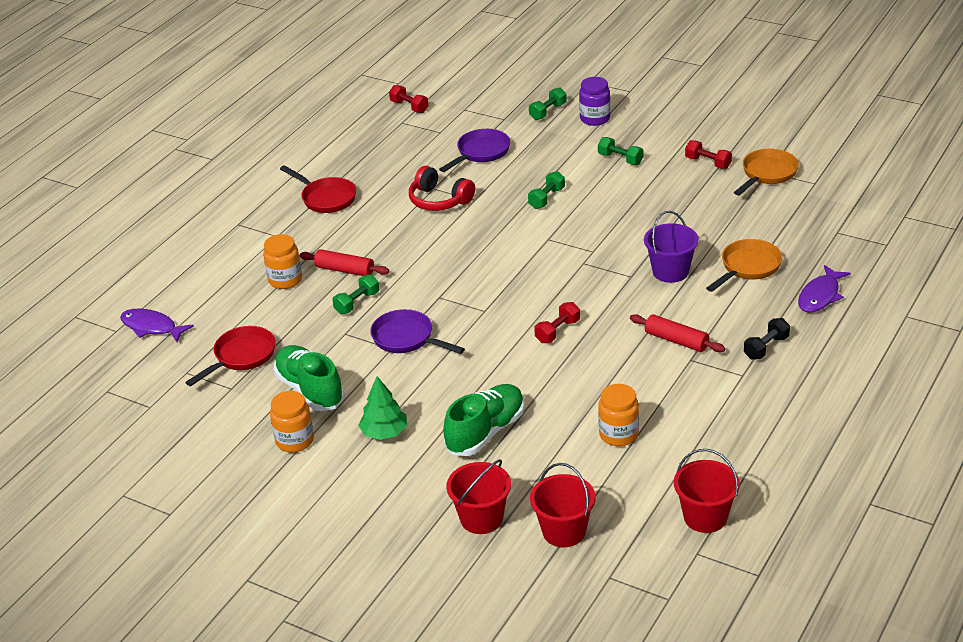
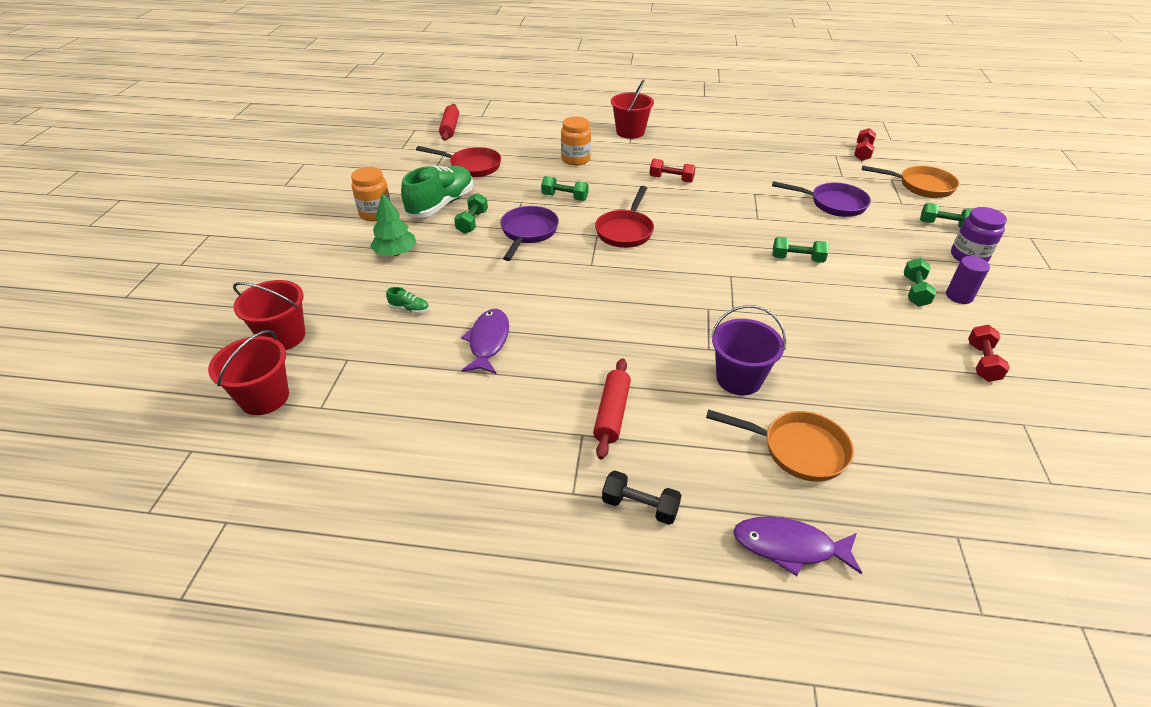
camera: 65 degrees right, 5 degrees up
(152, 327) = (491, 126): purple fish -> purple fish (488, 341)
(326, 198) = (695, 149): red pan -> red pan (625, 231)
(345, 270) = (605, 181): red rolling pin -> red rolling pin (450, 128)
(361, 372) = (472, 222): none -> green dumbbell
(439, 200) = (739, 200): red headphones -> none
(485, 432) = (409, 309): green shoe -> green shoe, size x0.41
(557, 331) = (583, 318): red dumbbell -> red dumbbell (671, 179)
(618, 434) = (427, 403): orange jar -> none
(637, 142) = (959, 296): none -> purple cylinder
(705, 517) = (291, 515): red bucket -> red bucket (630, 132)
(767, 174) = (1017, 425): orange pan -> orange pan (921, 186)

